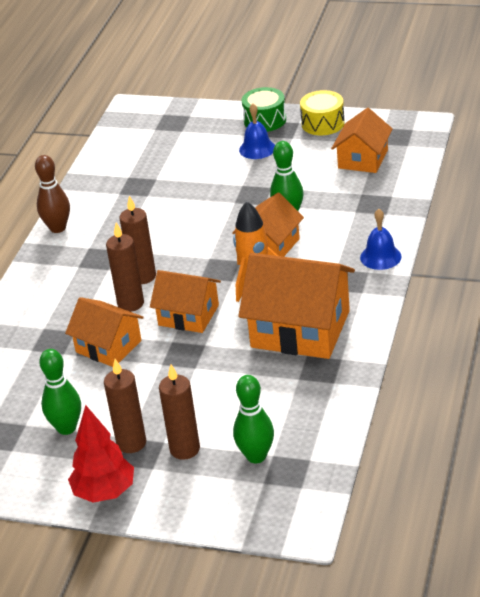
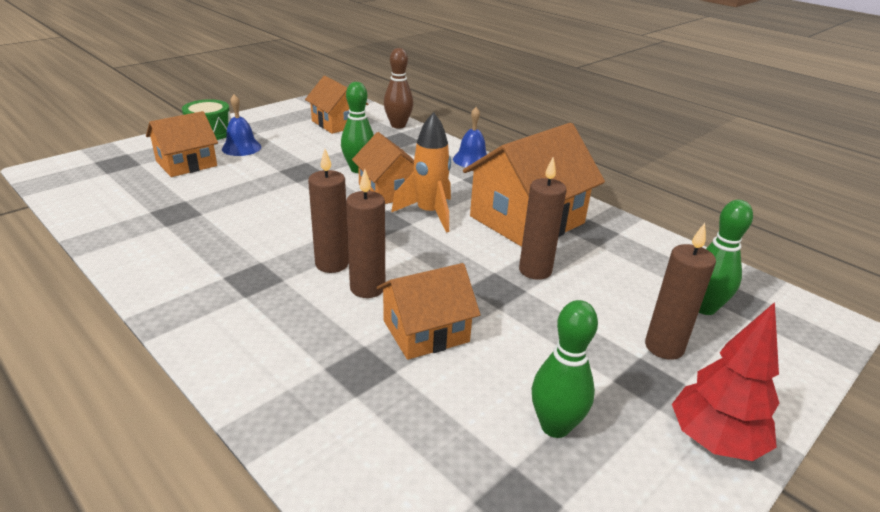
camera: 65 degrees left, 5 degrees down
(58, 228) = (148, 283): brown bowling pin -> brown bowling pin (398, 125)
(131, 443) = (626, 381): brown candle -> brown candle (535, 270)
(188, 315) = (435, 263): orange house -> orange house (186, 163)
(323, 123) = (263, 118): yellow drum -> none

